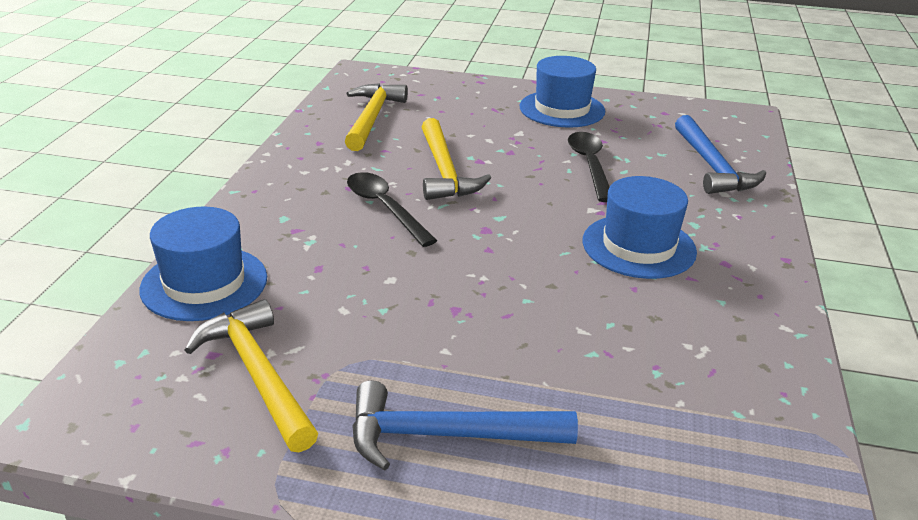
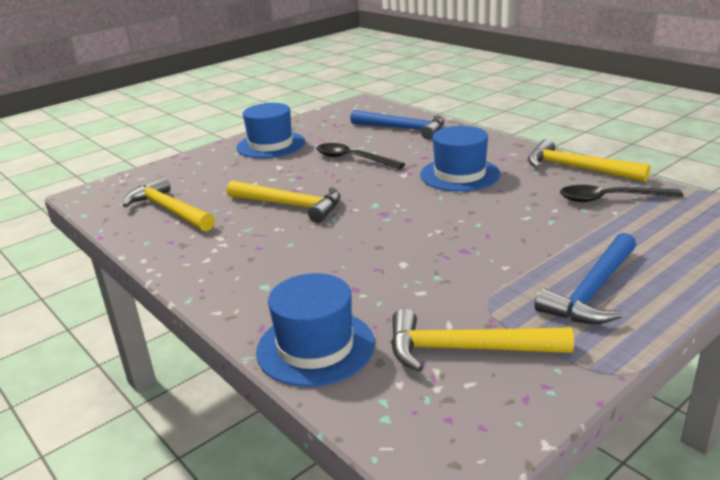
camera: 50 degrees left, 5 degrees down
(385, 208) = (309, 241): black spoon -> black spoon (610, 199)
(776, 333) = (577, 168): none -> yellow hammer

